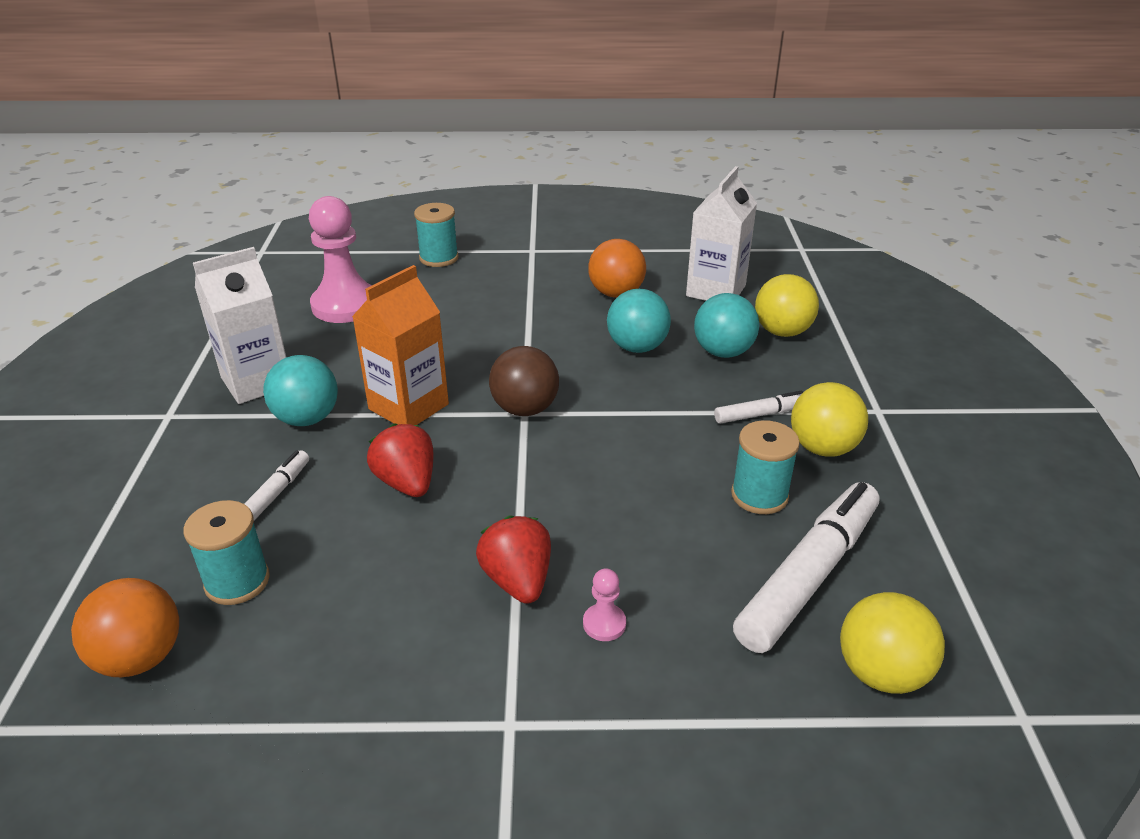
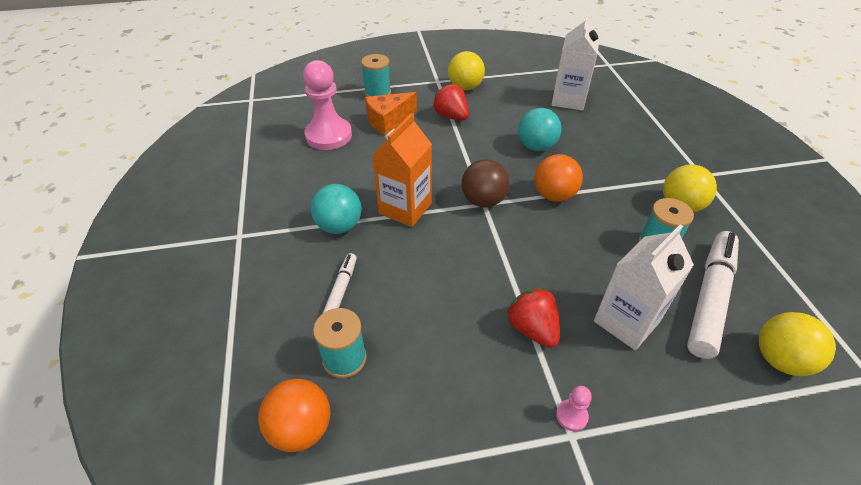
camera: 10 degrees left, 10 degrees up
(256, 382) = (291, 202): white carton -> white carton (626, 321)
(407, 483) = (428, 266): red strawberry -> red strawberry (451, 116)
(437, 294) = (388, 121): none -> orange cheese
(604, 624) = (600, 352): pink pawn -> pink pawn (571, 416)
(616, 293) = (506, 108): orange ball -> orange ball (554, 195)
(723, 352) = (591, 144): turquoise ball -> none
(760, 414) = (633, 186): white marker -> none
(782, 332) = (621, 125): yellow ball -> yellow ball (465, 87)

